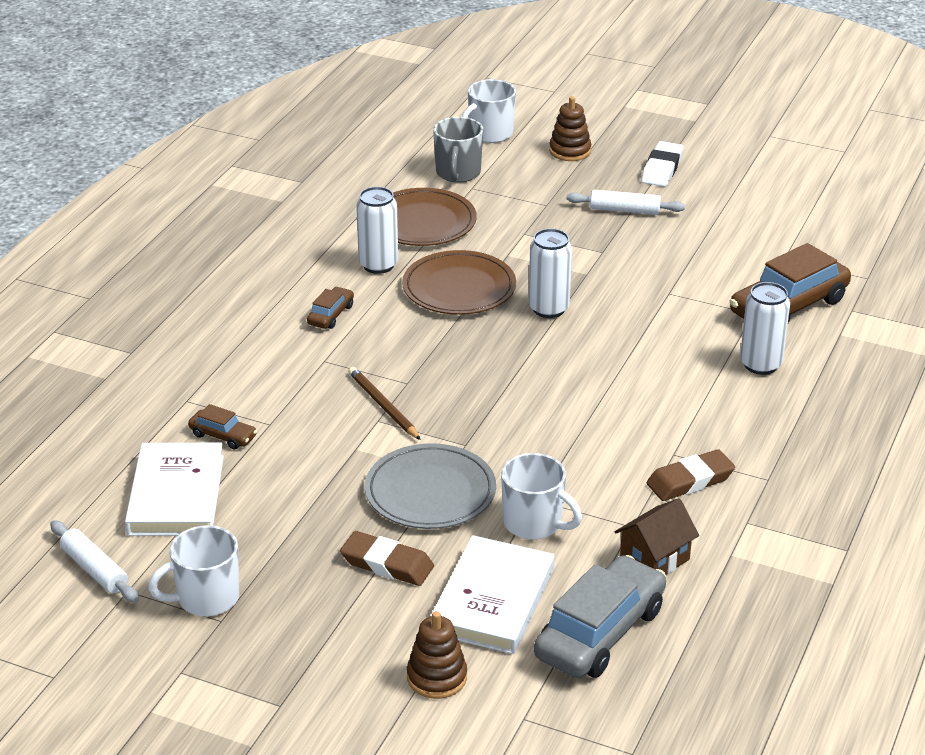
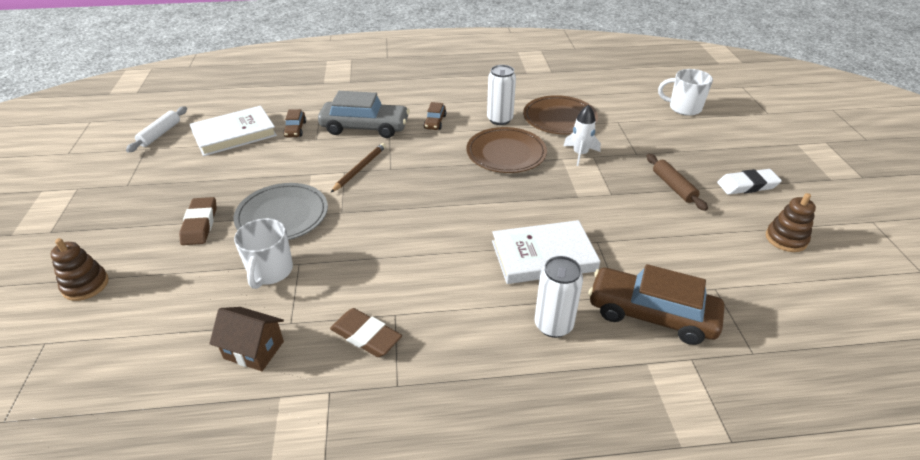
camera: 60 degrees right, 5 degrees up
(206, 598) = (145, 174): white mug -> none
(331, 315) = (435, 122): brown car -> brown car turned 105 degrees clockwise
(458, 173) = (626, 112): grey mug -> none
(493, 600) = (175, 282): white book -> white book (543, 256)
(511, 240) = (580, 154): none -> white rocket
(549, 309) = (520, 194): white can -> none
(570, 151) = (710, 141): brown stacking toy -> brown stacking toy (786, 239)
(600, 633) = (152, 350): grey car -> grey car (365, 127)
(625, 210) = (673, 187): white rolling pin -> brown rolling pin

